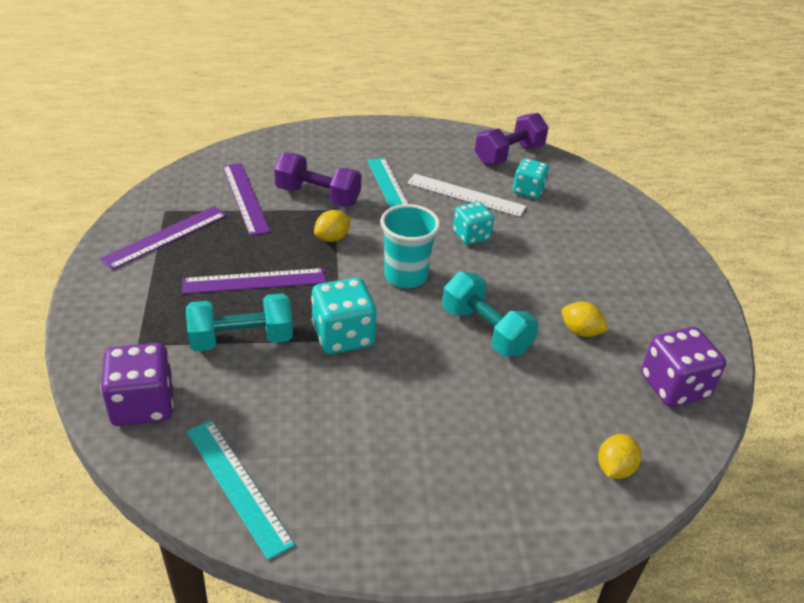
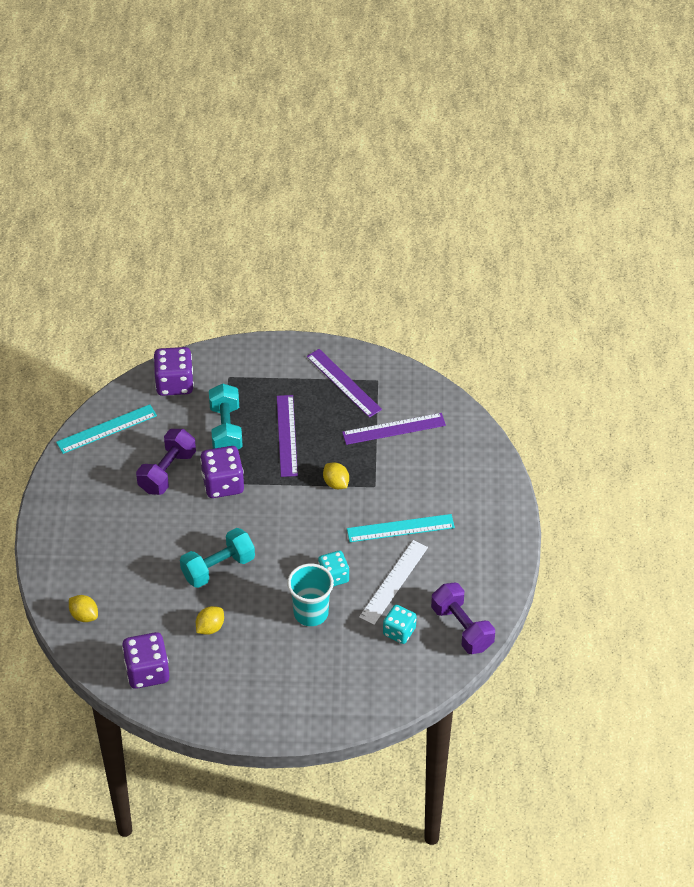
camera: 100 degrees right, 10 degrees up
(318, 196) = (395, 476): purple dumbbell -> purple dumbbell (167, 472)
(343, 336) = (223, 484): turquoise dice -> purple dice
(405, 276) = (285, 526): turquoise cup -> turquoise cup (311, 613)

